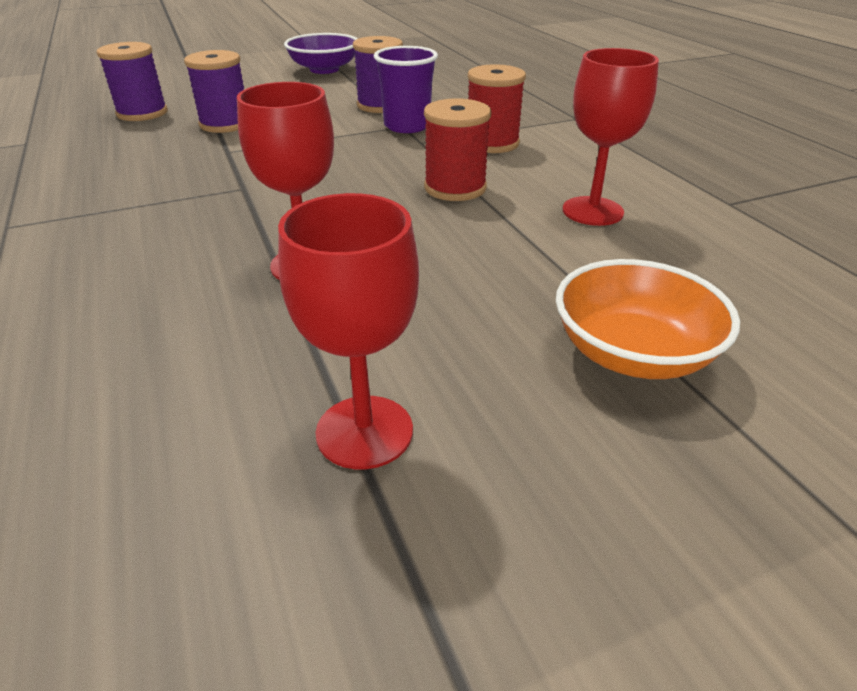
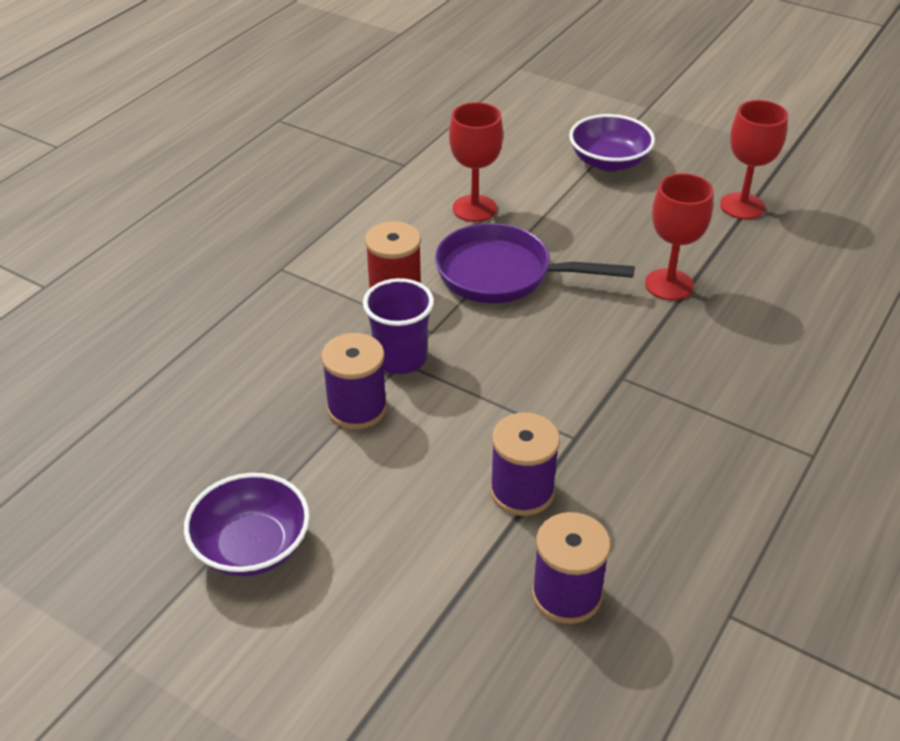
camera: 125 degrees left, 5 degrees up
(455, 188) = (502, 274): red spool -> purple pan
(632, 353) = (609, 162): orange bowl -> purple bowl

